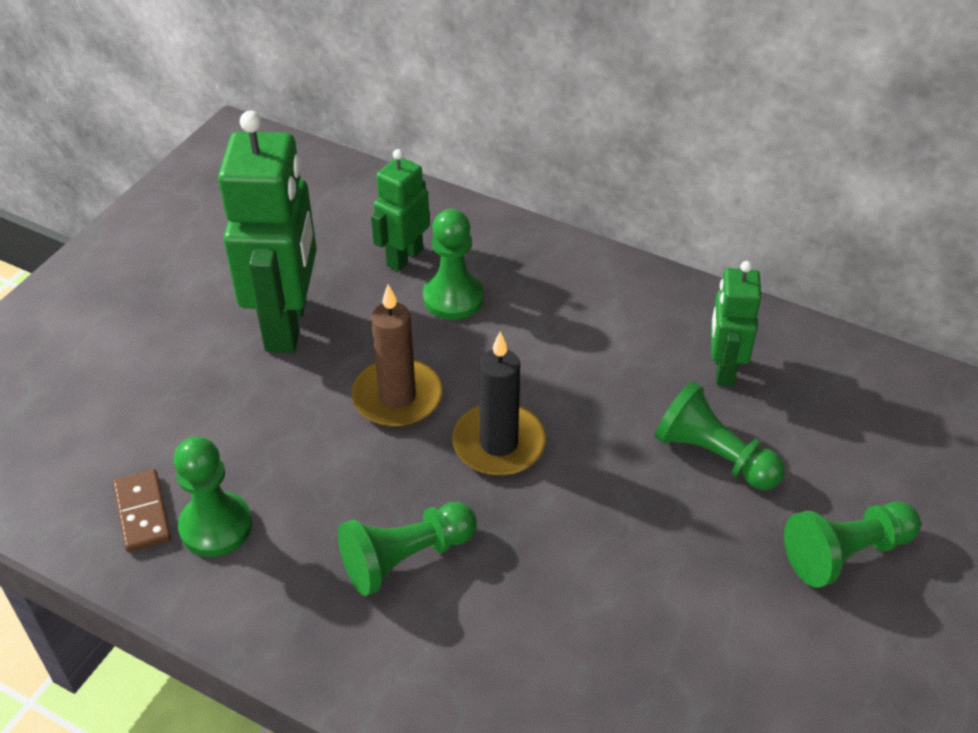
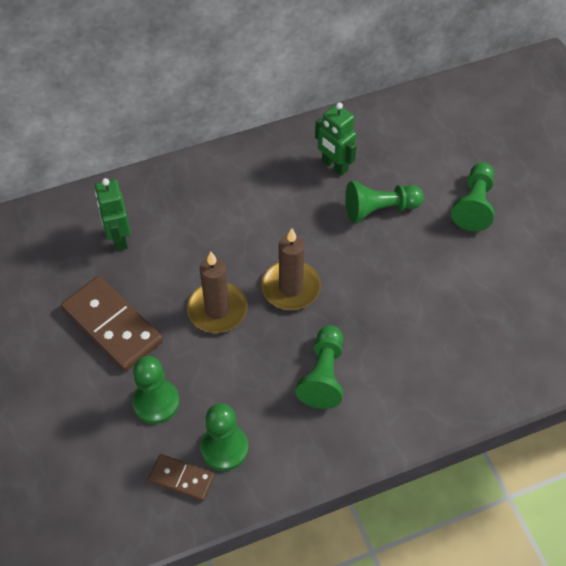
camera: 50 degrees left, 10 degrees up
(287, 324) = (112, 326): green robot -> brown domino
(453, 298) = (173, 238): green pawn -> green pawn (156, 402)
(499, 444) = (291, 287): black candle -> brown candle

